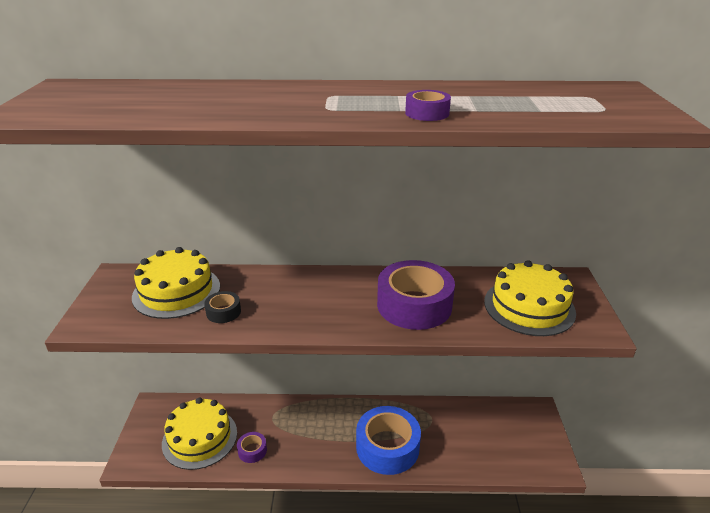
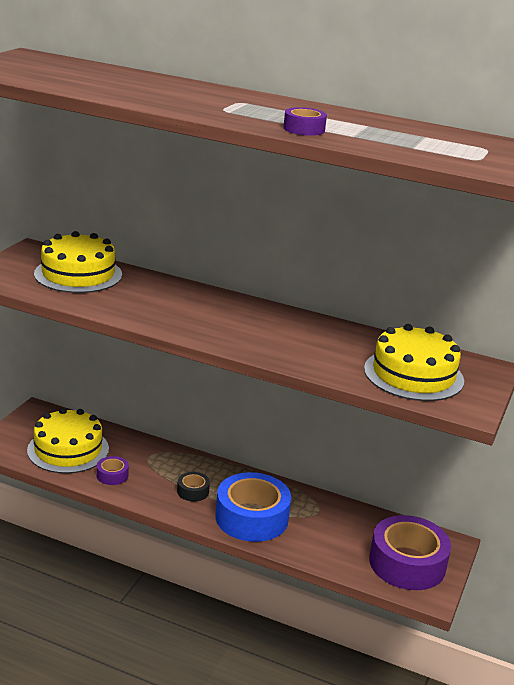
camera: 20 degrees right, 5 degrees down
(223, 312) = (109, 299): black tape -> black tape (193, 491)
(414, 305) = (294, 342): purple tape -> purple tape (407, 563)

